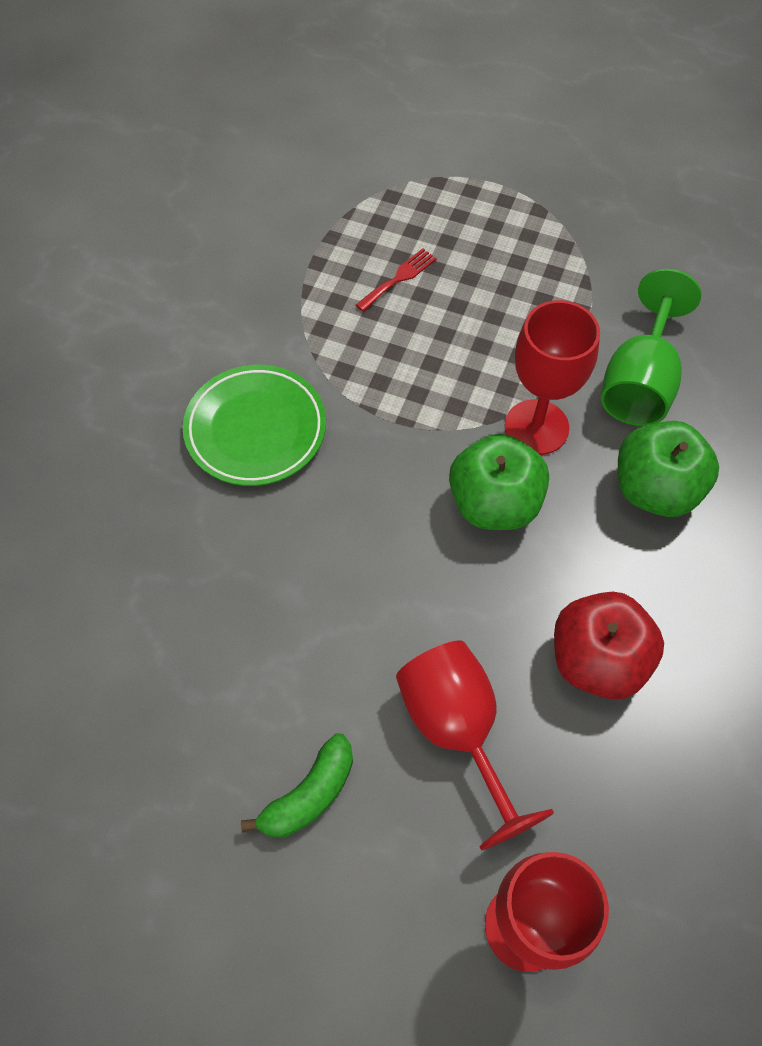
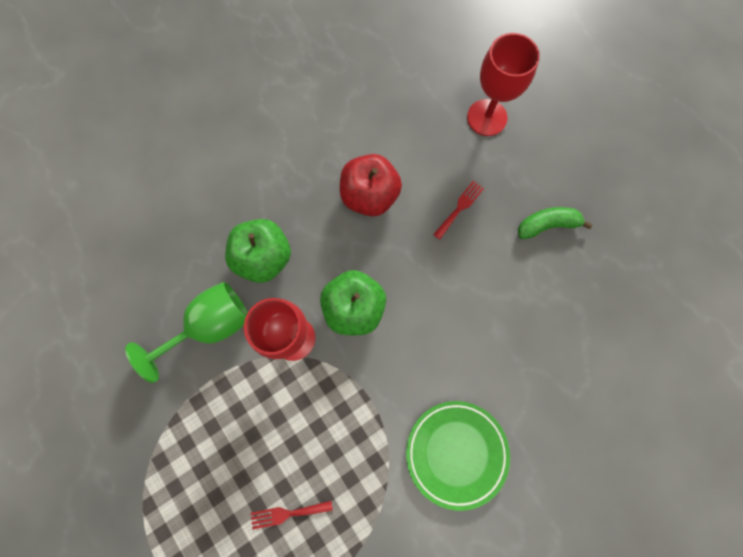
camera: 145 degrees left, 15 degrees up
(457, 731) = (460, 208): red goblet -> red fork

